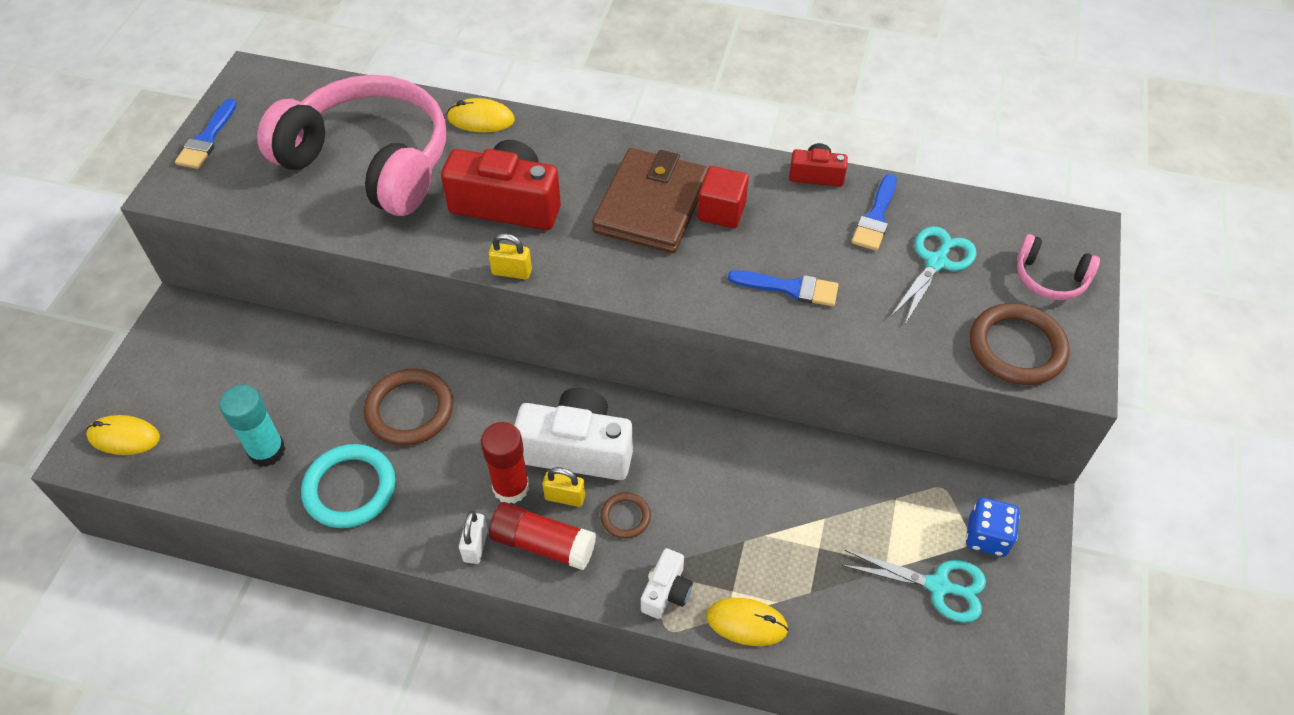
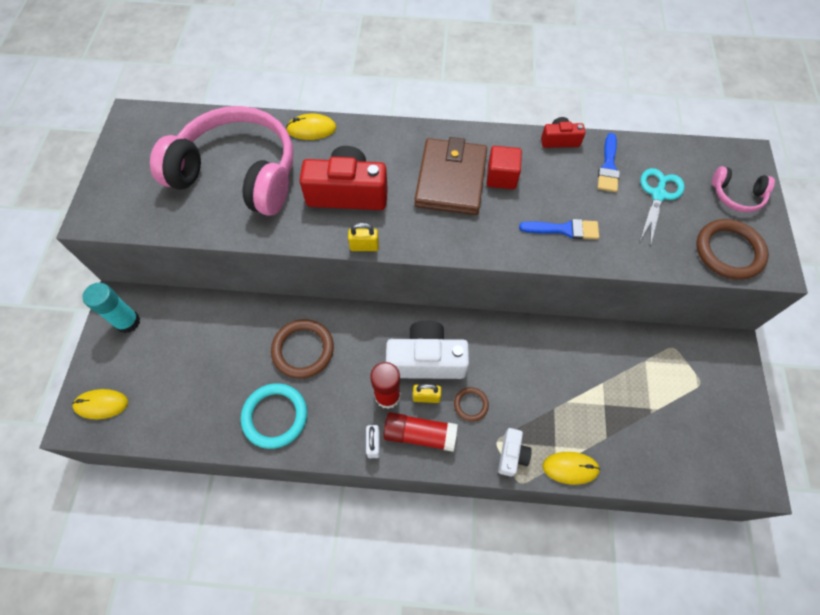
camera: 10 degrees left, 10 degrees up
(207, 139) = (110, 172): blue brush -> none
(267, 451) = (209, 398): turquoise glue stick -> turquoise glue stick (128, 322)
(938, 586) = (687, 418): turquoise scissors -> none
(987, 537) = (710, 378): blue dice -> none

